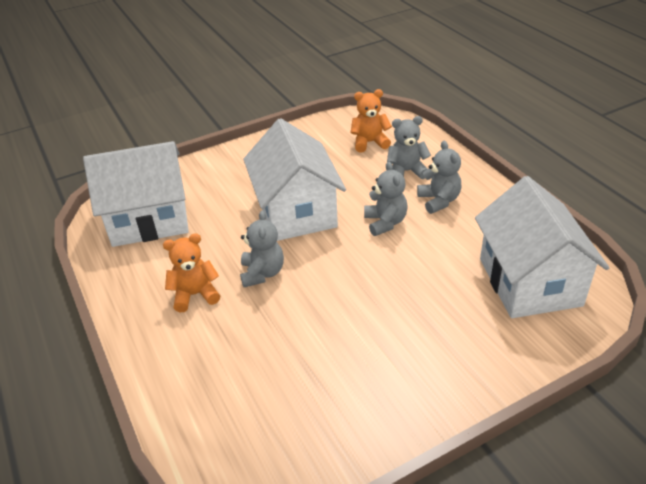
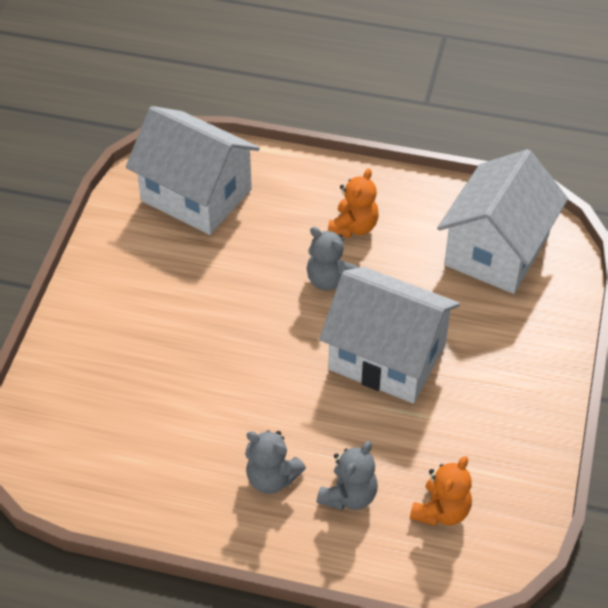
camera: 130 degrees right, 10 degrees up
(385, 222) = (292, 409): grey teddy bear -> none
(529, 282) = (102, 441): white house -> white house (196, 195)

